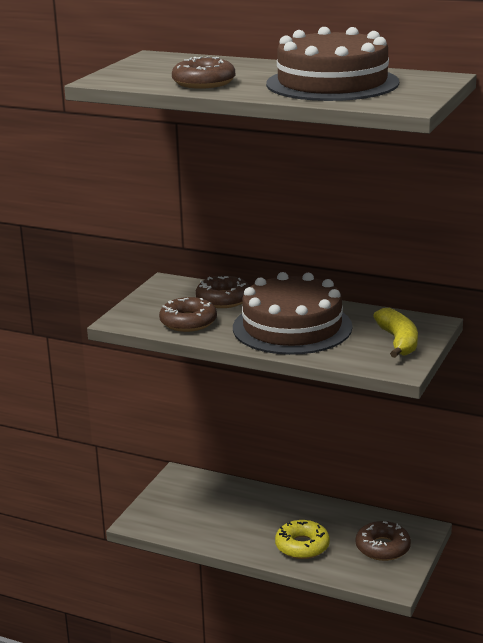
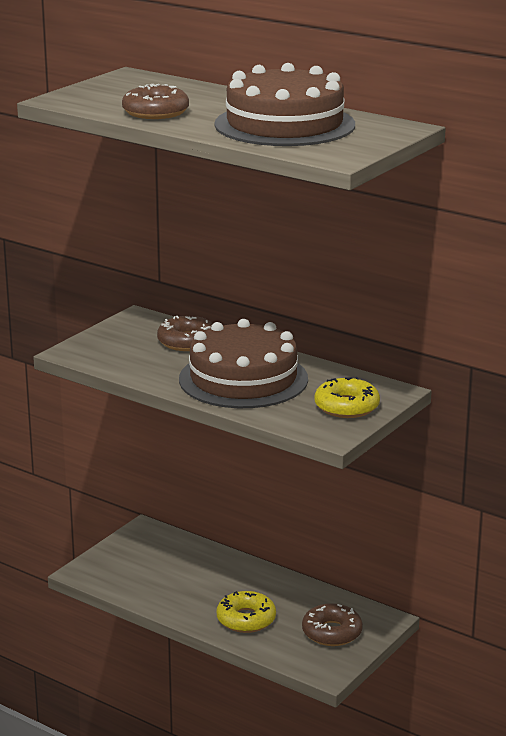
camera: 10 degrees right, 0 degrees up
(188, 322) = (138, 362): brown donut -> none
(398, 341) = (346, 407): yellow banana -> yellow donut

